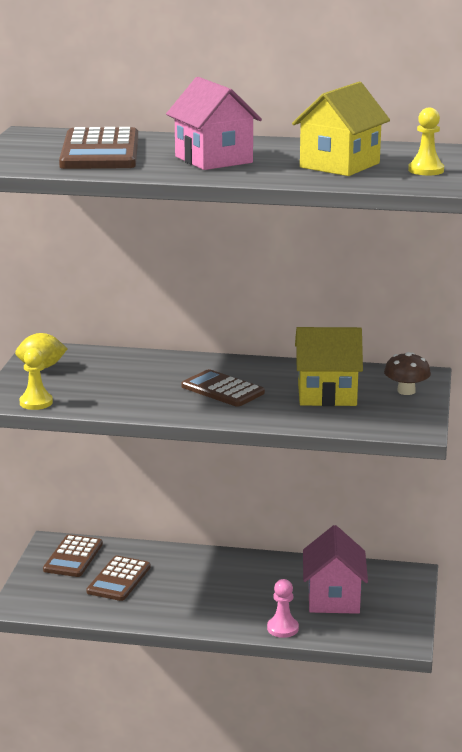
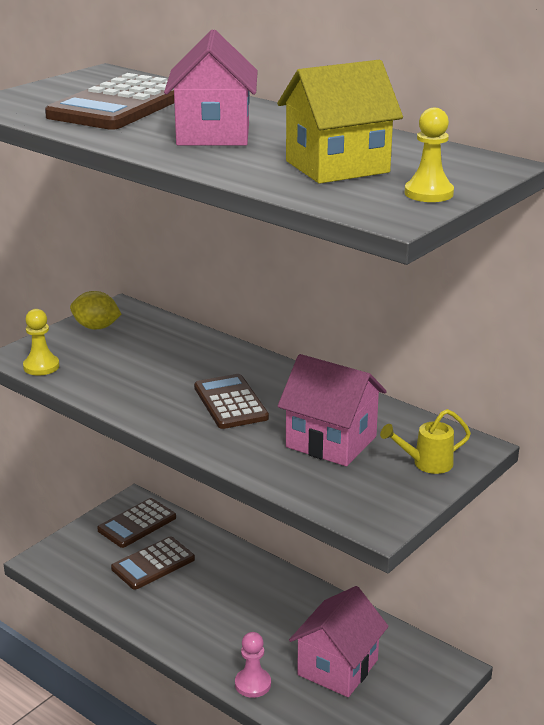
camera: 30 degrees right, 5 degrees up
(327, 395) = (331, 442): yellow house -> pink house
(406, 391) = (426, 464): brown mushroom -> yellow watering can

